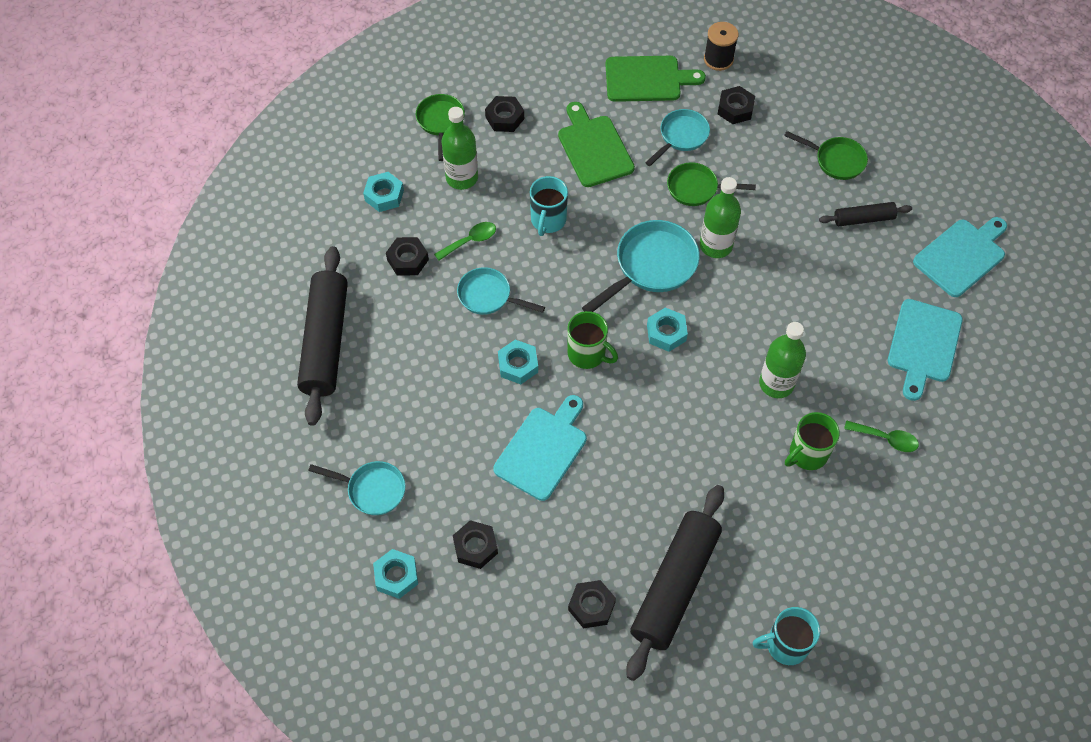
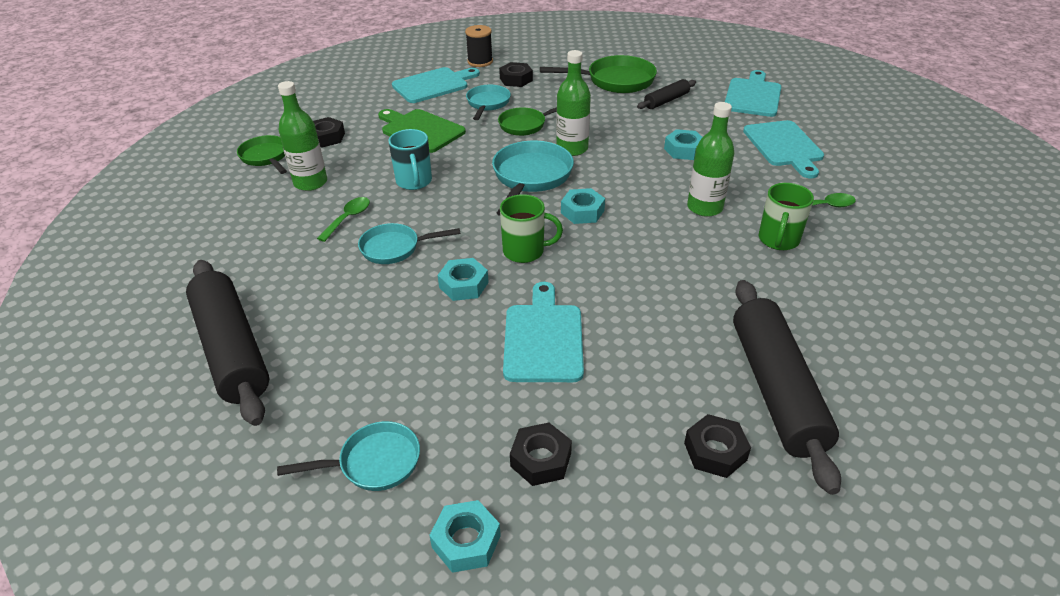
camera: 30 degrees left, 20 degrees down
(384, 195) = (236, 218): turquoise nut -> turquoise nut (683, 150)
(408, 260) = (291, 253): black nut -> none
(647, 79) = (433, 85): green cutting board -> turquoise cutting board
(785, 645) = (924, 386): turquoise mug -> none
(836, 160) = (615, 81): green pan -> green pan, size x1.57

